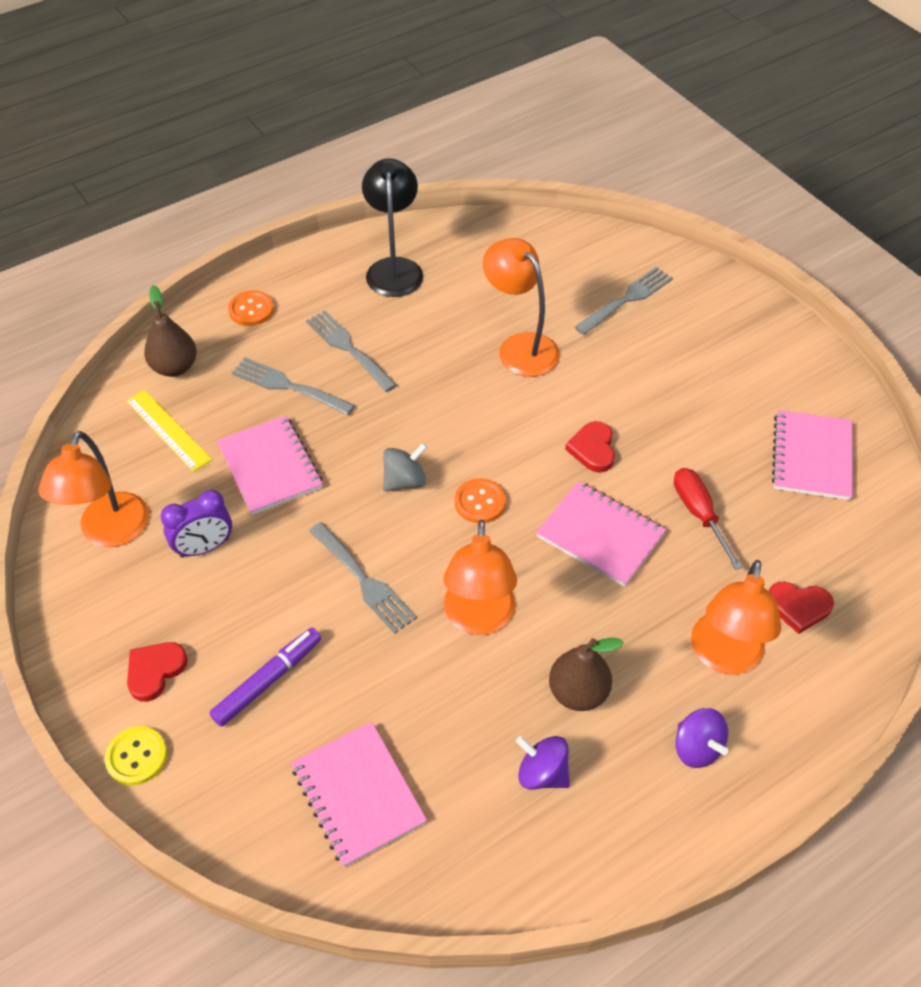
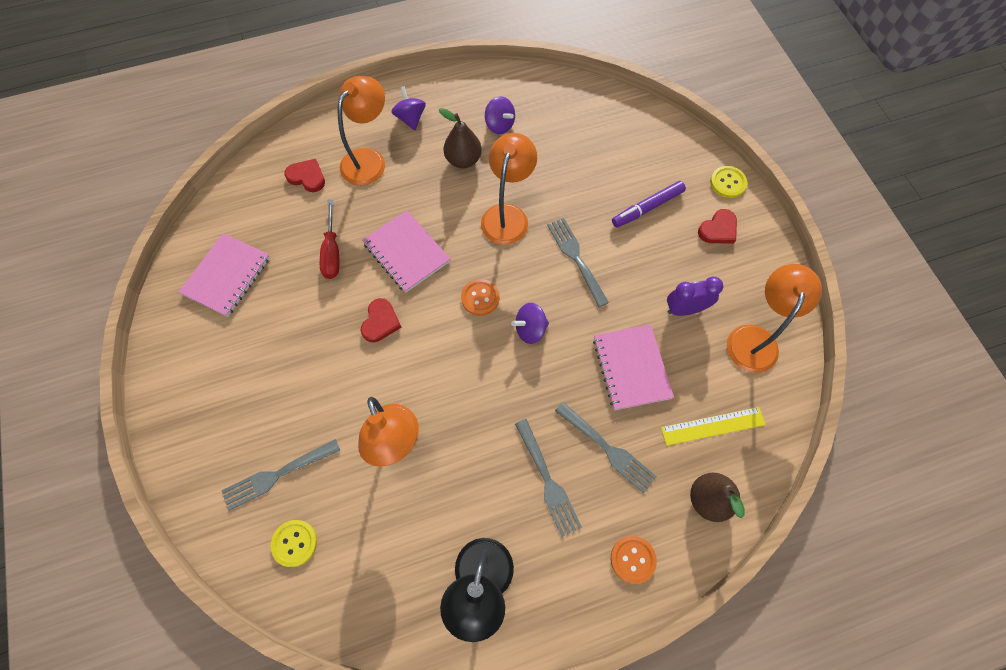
camera: 165 degrees left, 15 degrees up
(168, 430) = (713, 426): yellow ruler -> yellow ruler turned 75 degrees counterclockwise
(358, 795) = (602, 137): pink notebook -> none
(404, 481) = (530, 329): grey spinning top -> purple spinning top
(580, 260) = (294, 543): none -> yellow button

